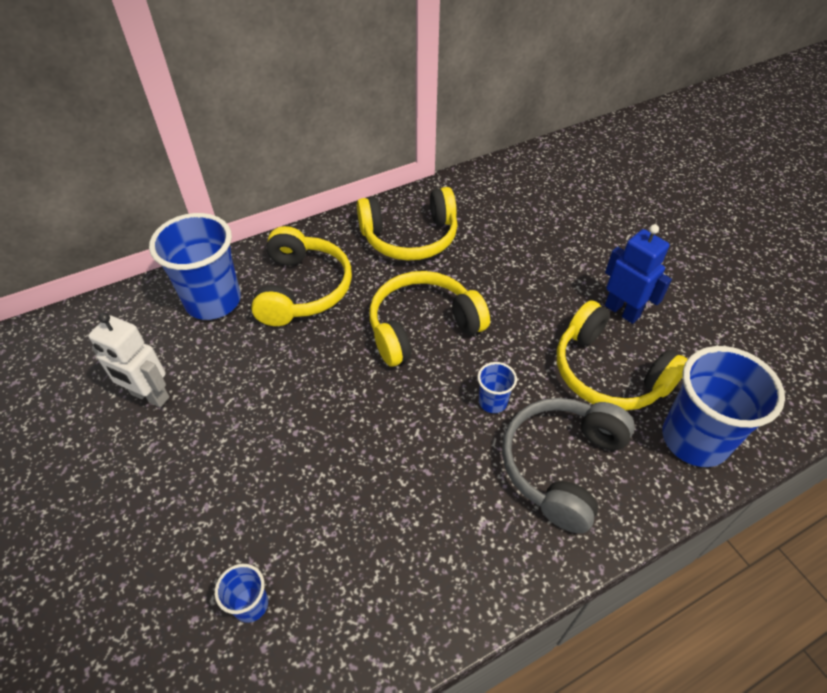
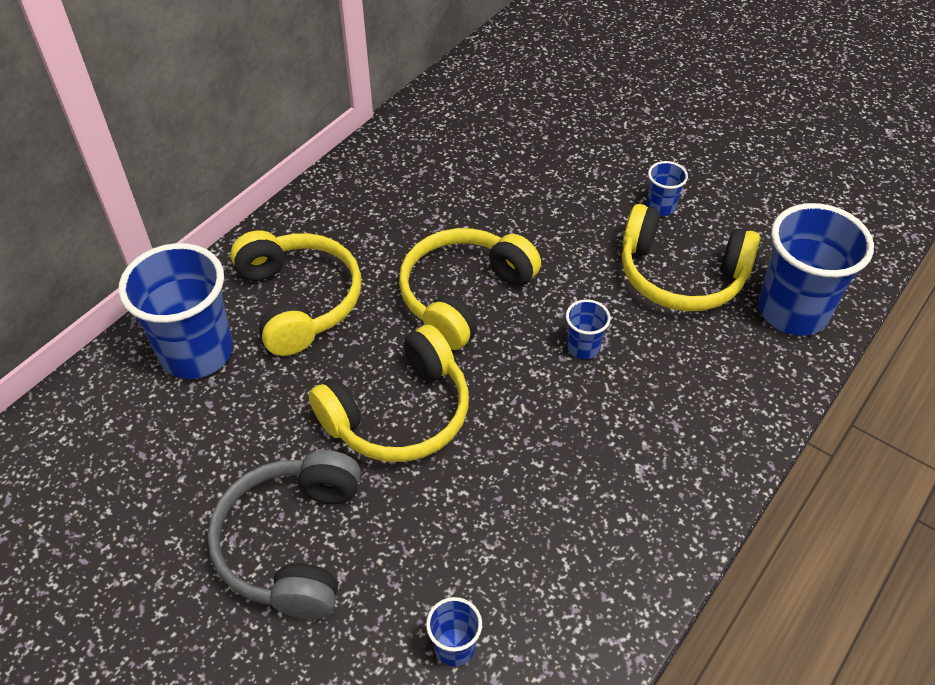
camera: 25 degrees left, 0 degrees up
(150, 396) = (192, 488): white robot -> none
(410, 237) = (389, 199): yellow headphones -> yellow headphones (399, 413)
(561, 465) = (684, 384): grey headphones -> grey headphones (292, 543)
(622, 311) = (661, 207): blue robot -> blue cup

